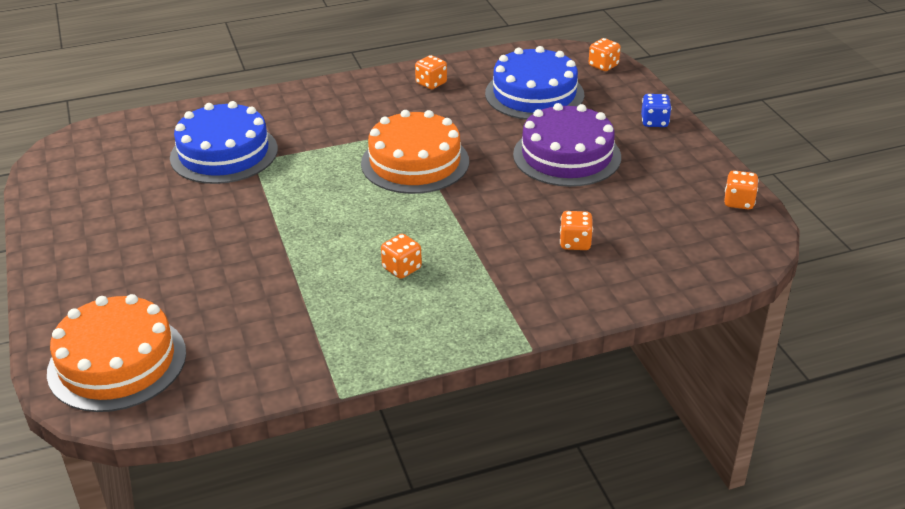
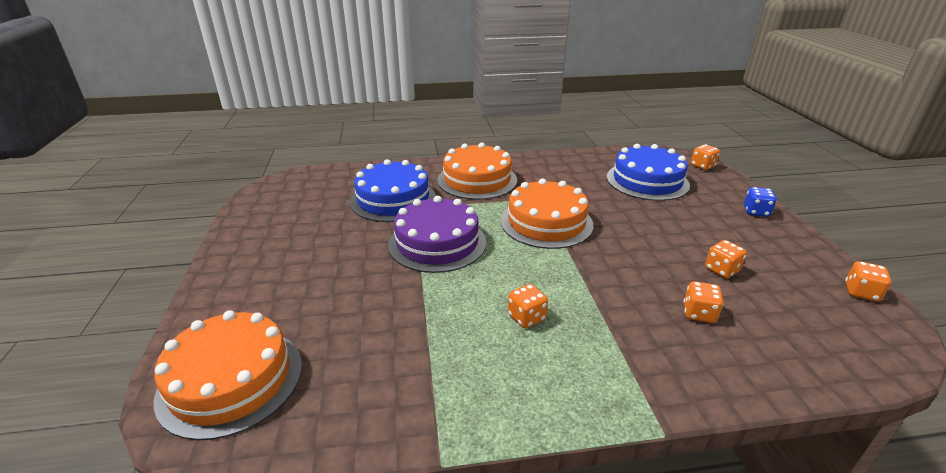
camera: 10 degrees right, 5 degrees down
(324, 115) = (477, 180): none -> orange cake
(431, 83) = (563, 166): orange dice -> orange dice (721, 270)
(567, 155) = (680, 231): purple cake -> purple cake (437, 243)

